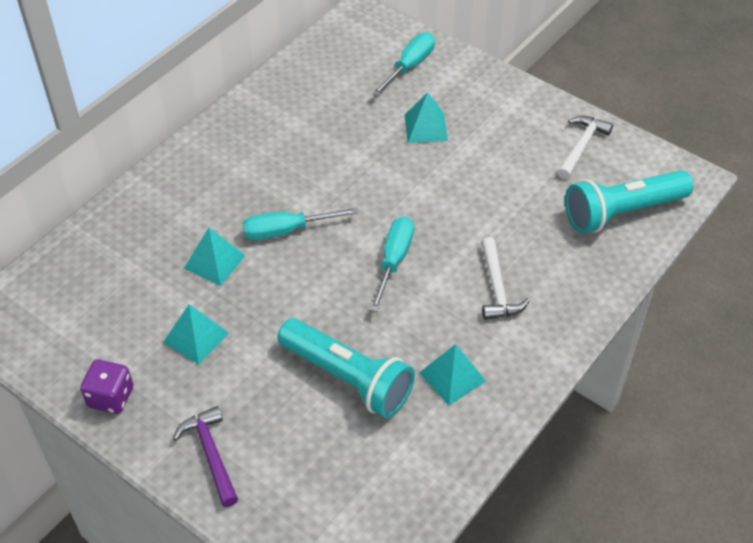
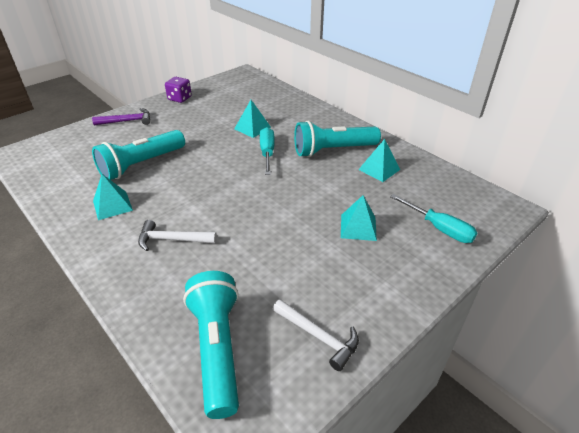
camera: 100 degrees right, 10 degrees down
(196, 337) = (202, 120): turquoise pyramid -> turquoise pyramid (379, 169)
(267, 160) = (333, 150): none -> turquoise flashlight
(394, 260) = (223, 193): turquoise screwdriver -> none

